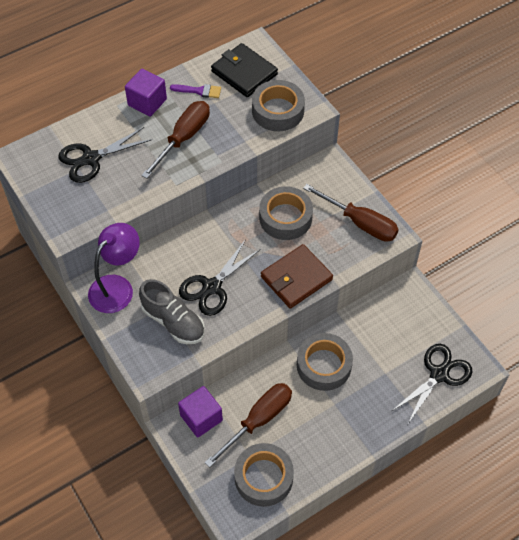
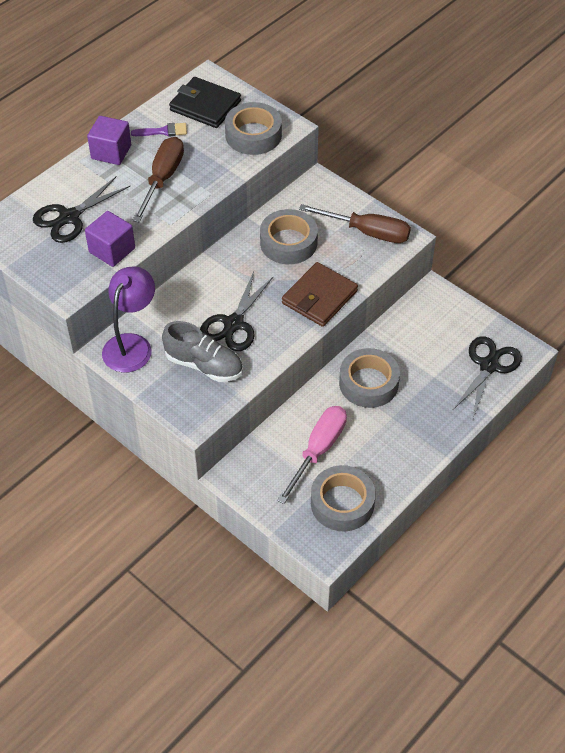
camera: 15 degrees left, 5 degrees down
(201, 418) = (257, 461): purple cube -> purple cube (112, 250)
(258, 420) = (318, 450): brown screwdriver -> pink screwdriver

